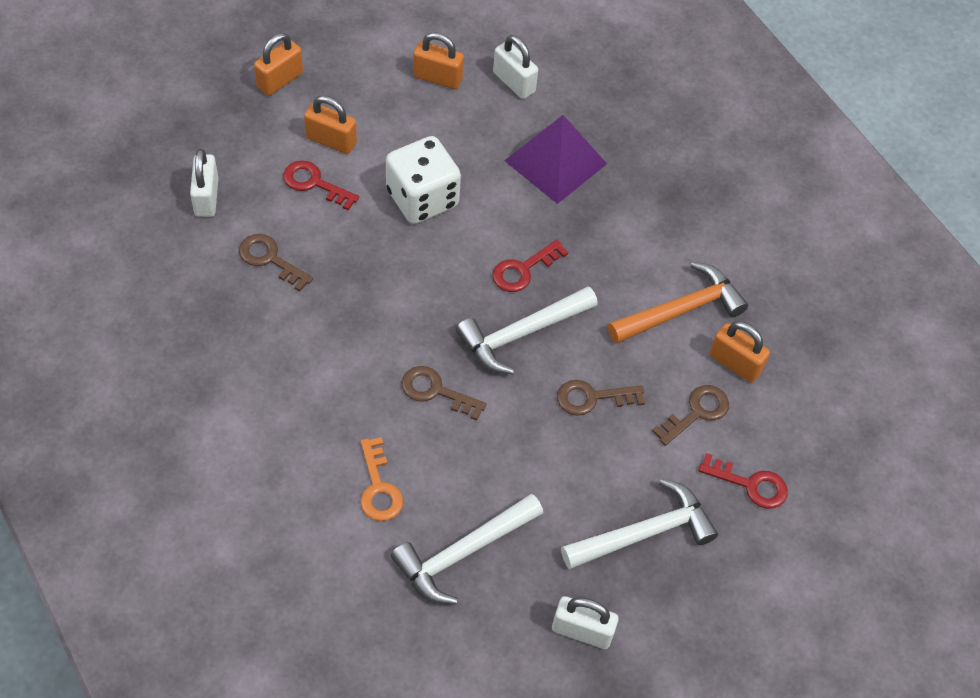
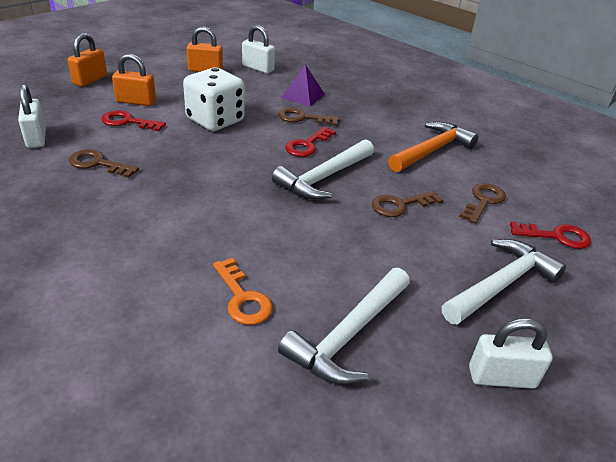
camera: 15 degrees left, 20 degrees down
(436, 391) = (270, 221): brown key -> brown key (302, 118)
(556, 162) = (303, 96): purple pyramid -> purple pyramid, size x0.63
(735, 363) = (489, 171): orange padlock -> none

